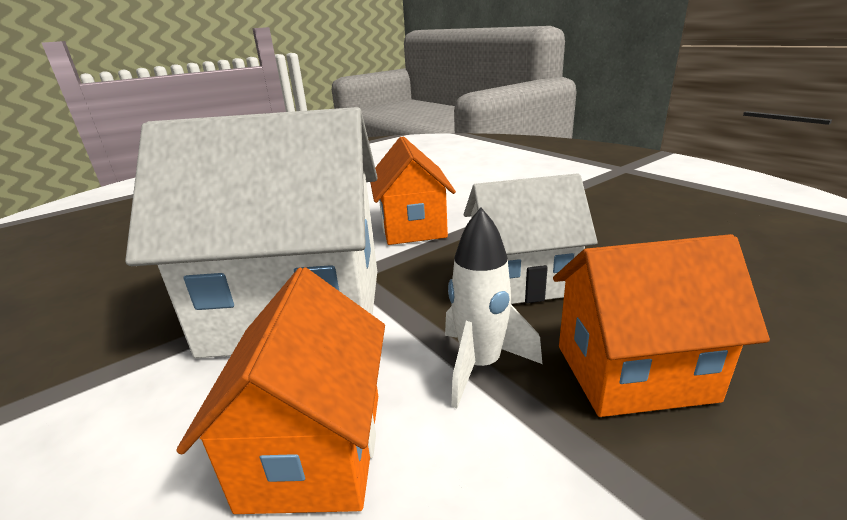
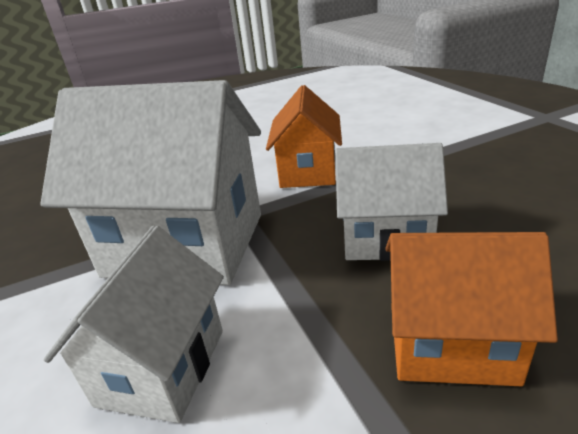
camera: 15 degrees right, 5 degrees up
(314, 448) = (162, 366): orange house -> white house
(480, 365) = (315, 316): white rocket -> none

